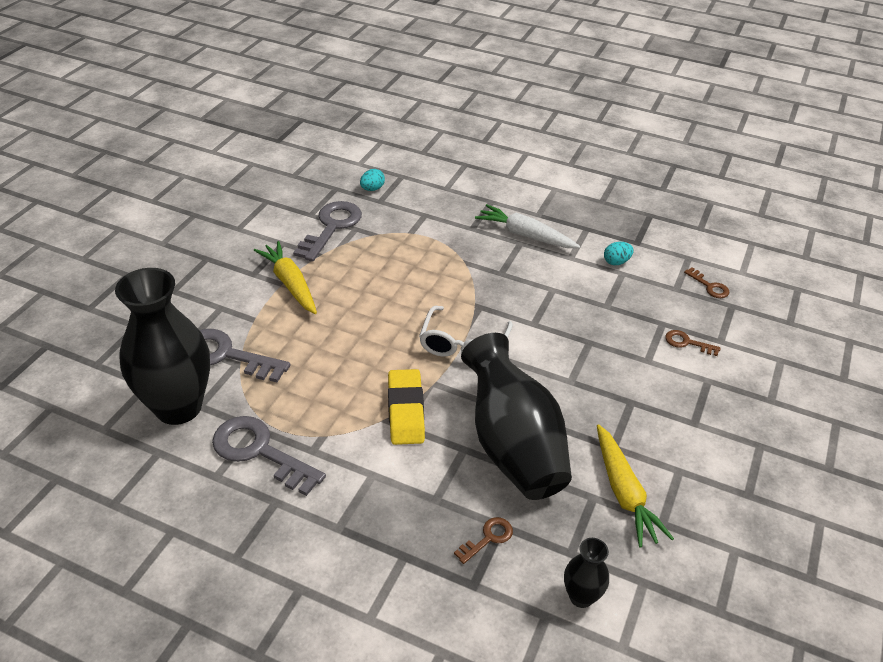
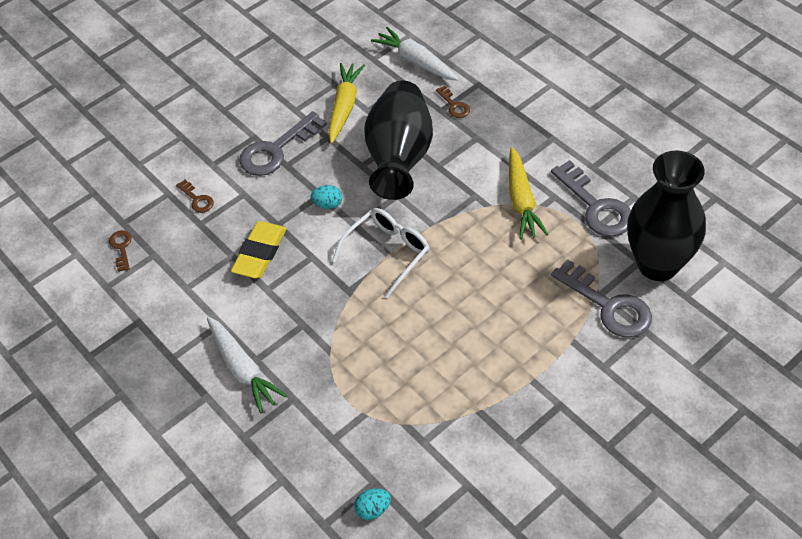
camera: 150 degrees left, 10 degrees up
(290, 284) = (524, 377): yellow carrot -> yellow carrot (522, 201)
(331, 227) = (450, 452): grey key -> grey key (276, 150)
(405, 411) = (468, 207): yellow eraser -> yellow eraser (260, 253)
(488, 538) = (454, 105): brown key -> brown key turned 105 degrees counterclockwise
(581, 596) = (416, 61): black vase -> white carrot
(616, 262) = (180, 302): turquoise egg -> turquoise egg (328, 204)

